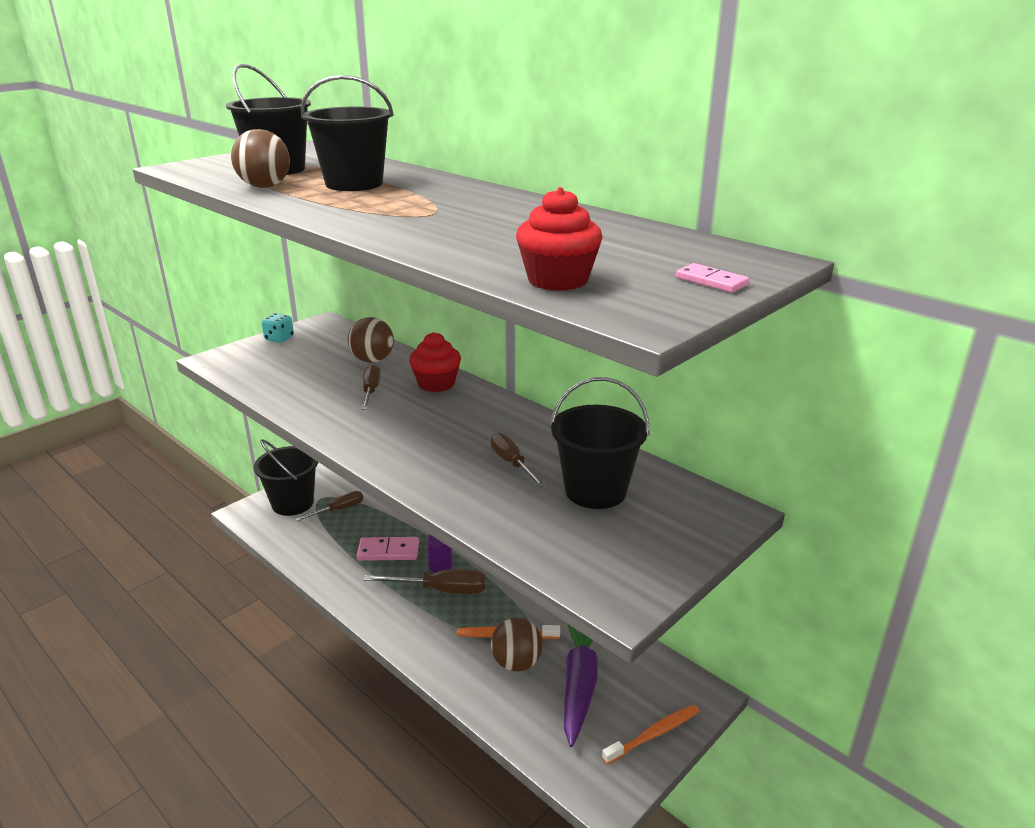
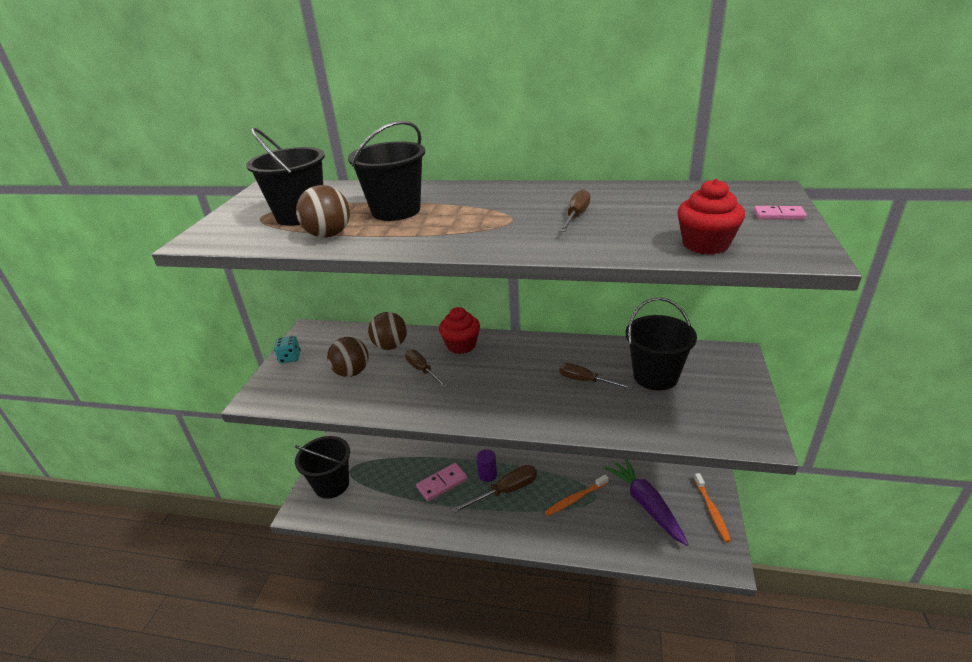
camera: 30 degrees left, 5 degrees up
(338, 510) = (373, 472): brown screwdriver -> brown screwdriver (576, 216)
(516, 663) = (599, 513): brown ball -> brown ball (351, 372)
(654, 734) = (711, 511): orange toothbrush -> orange toothbrush turned 150 degrees clockwise

